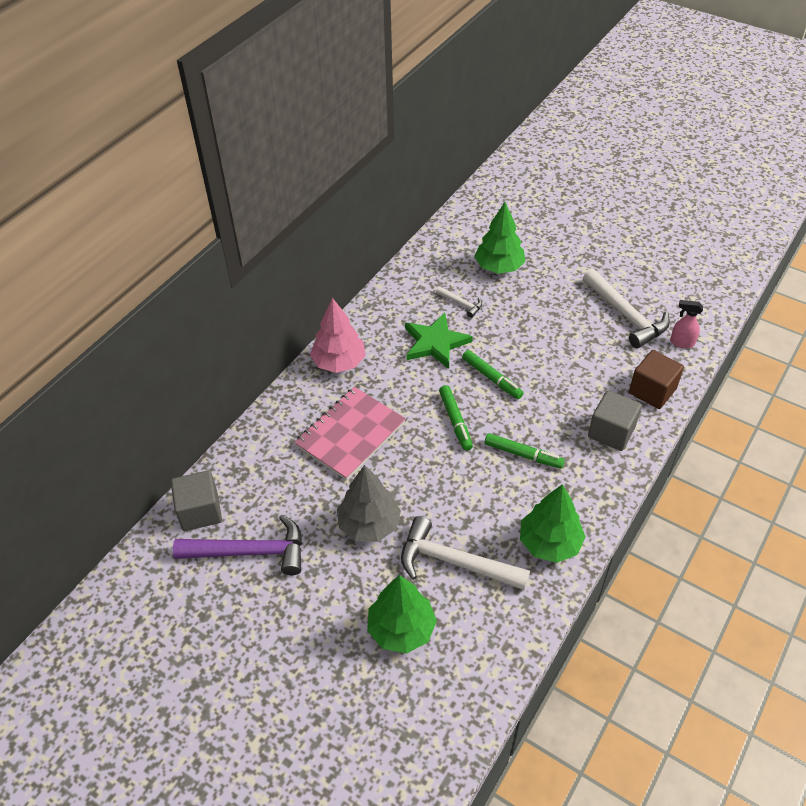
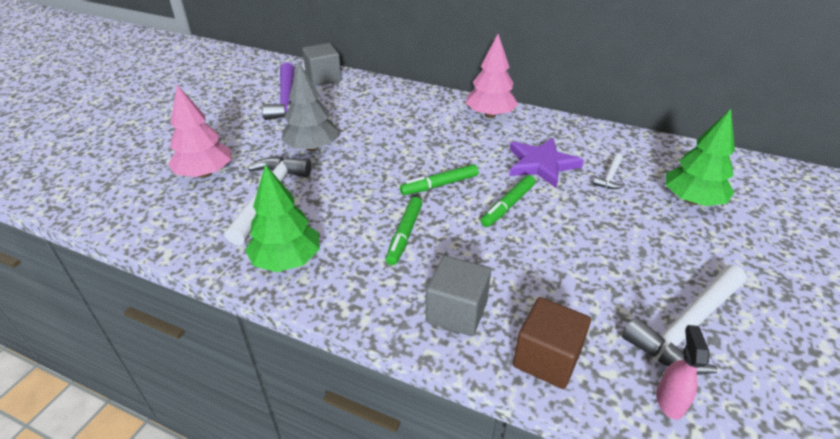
camera: 80 degrees right, 10 degrees down
(350, 434) = (408, 129): pink notebook -> none
(401, 629) = (205, 173): green tree -> pink tree
(435, 343) = (541, 164): green star -> purple star

